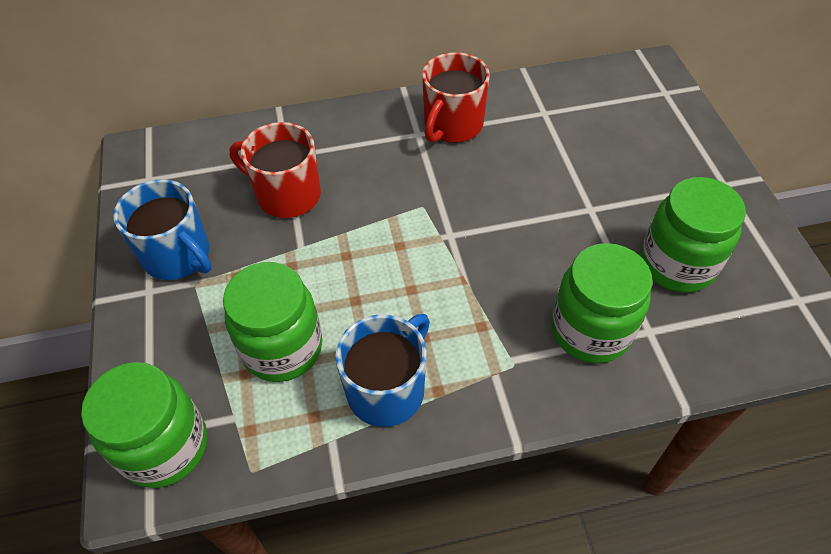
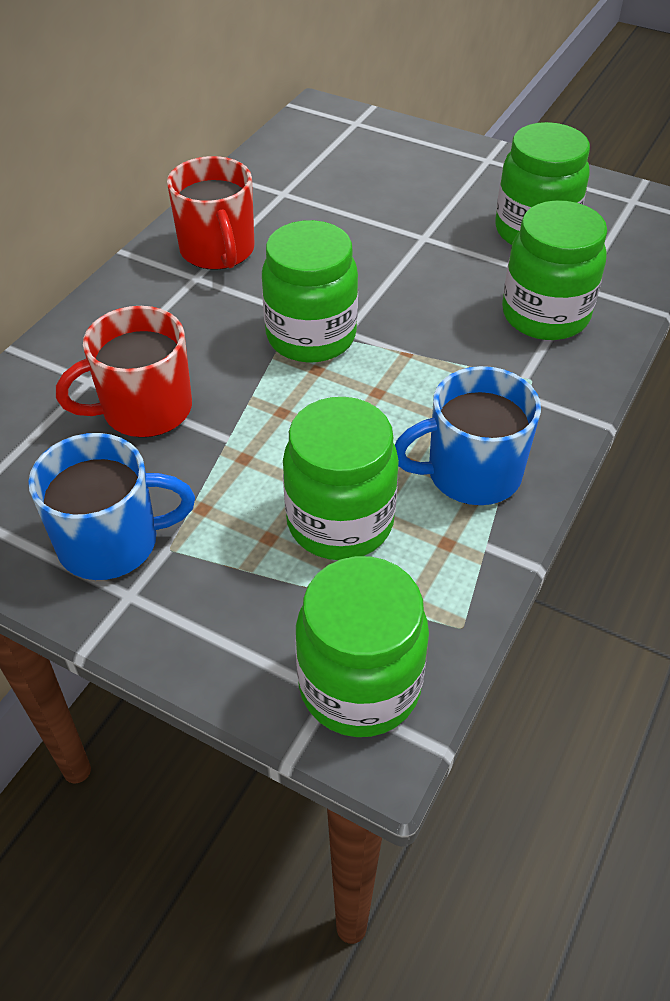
camera: 50 degrees left, 5 degrees down
(387, 389) = (471, 473): blue mug -> blue mug turned 90 degrees counterclockwise
(426, 222) = (311, 336): none -> green jar

